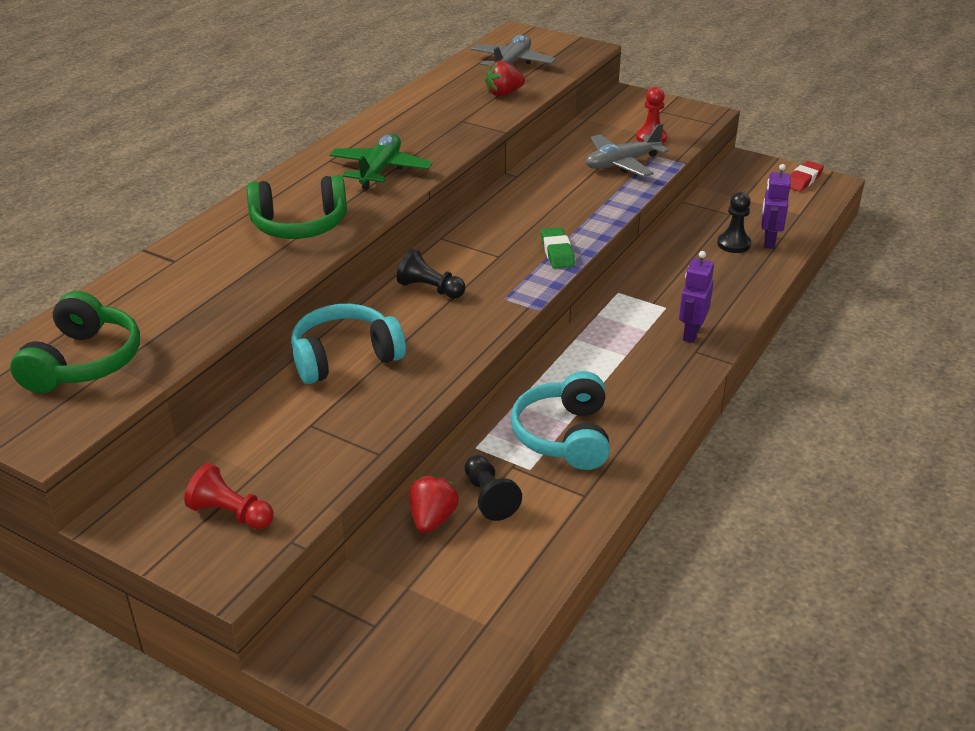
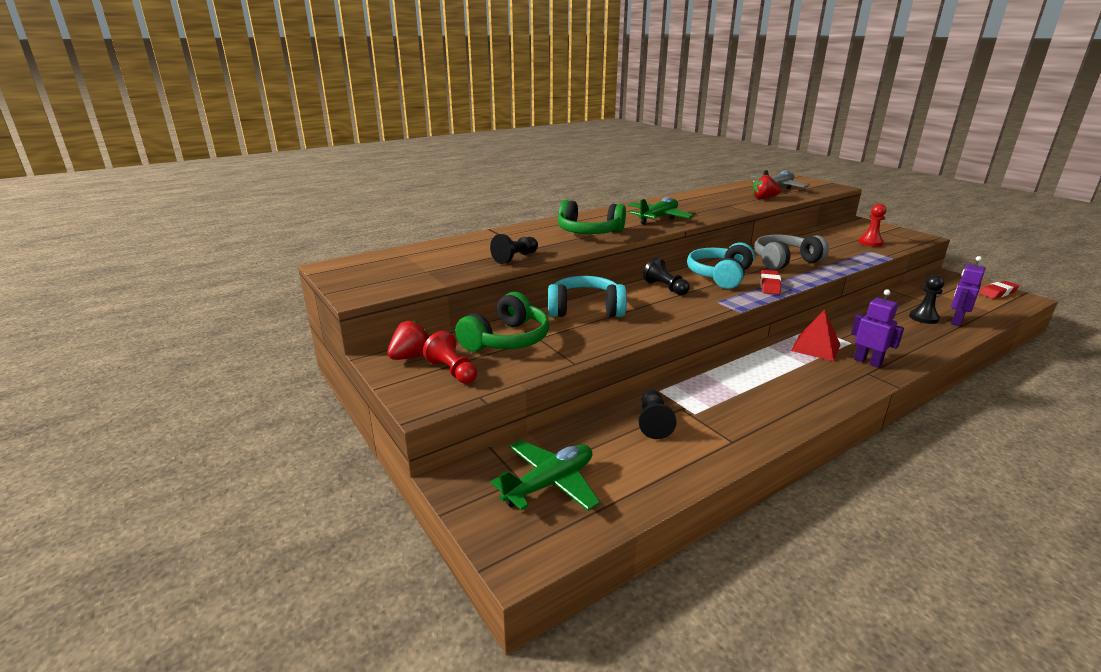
camera: 25 degrees right, 10 degrees down
(83, 362) = (412, 266): green headphones -> green headphones (506, 339)
(226, 306) = (515, 258): none -> black pawn
(411, 619) = (550, 483): none -> green plane
(432, 519) = (603, 424): red strawberry -> red strawberry (411, 357)
(557, 252) = (769, 285): green eraser -> red eraser
(560, 200) = (785, 261): none -> grey headphones
(565, 436) = (733, 400): turquoise headphones -> turquoise headphones (720, 276)
(622, 163) = (841, 251): grey plane -> none
(629, 326) = (815, 347): none -> red pyramid
(691, 333) = (867, 362): purple robot -> purple robot turned 90 degrees clockwise

